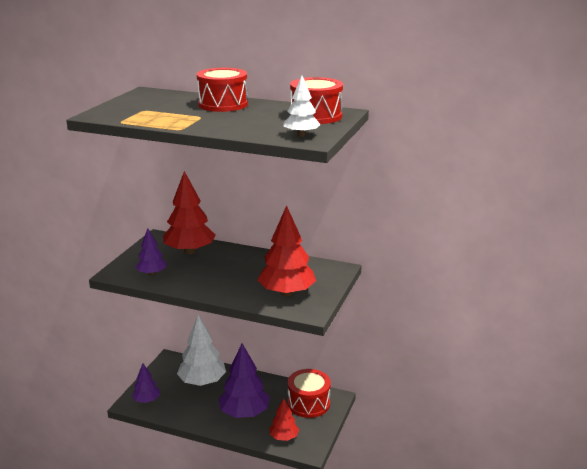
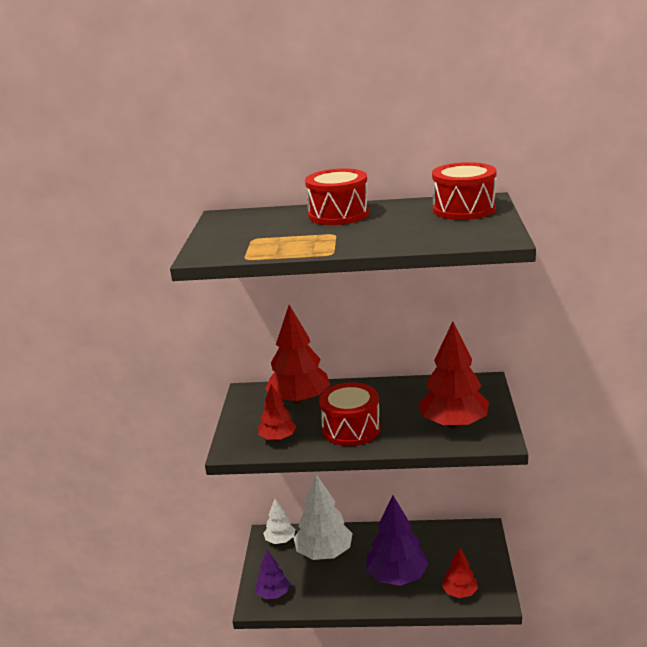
camera: 15 degrees left, 0 degrees up
(152, 273) = (278, 438): purple tree -> red tree
(301, 135) = (481, 234): white tree -> white tree (280, 540)
(308, 403) = (460, 544): red drum -> red drum (351, 429)

